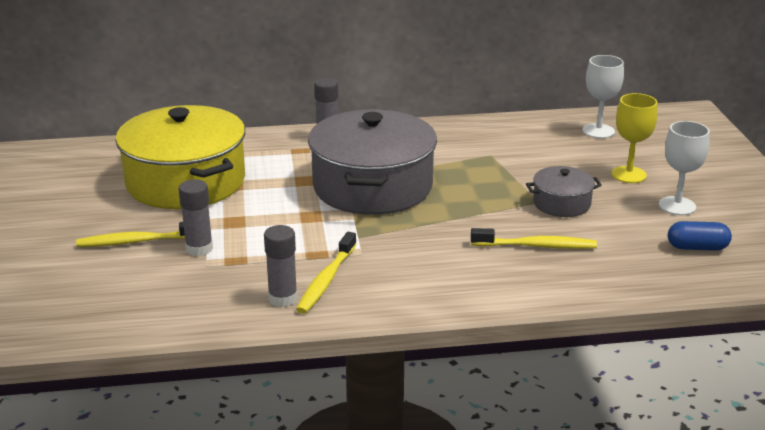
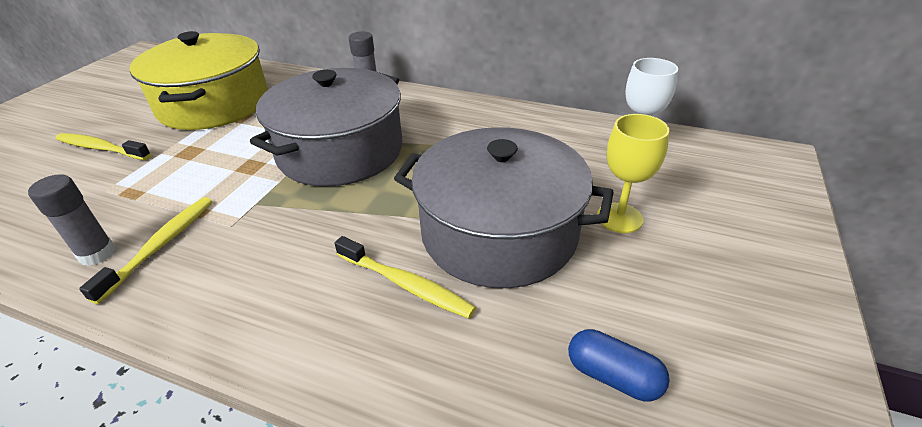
camera: 30 degrees right, 10 degrees up
(199, 249) = (126, 171): grey glue stick -> none
(326, 280) = (160, 246): yellow toothbrush -> yellow toothbrush turned 150 degrees clockwise
(561, 203) = (499, 232): grey pot -> grey pot, size x2.15
(677, 206) = (644, 287): white goblet -> none

